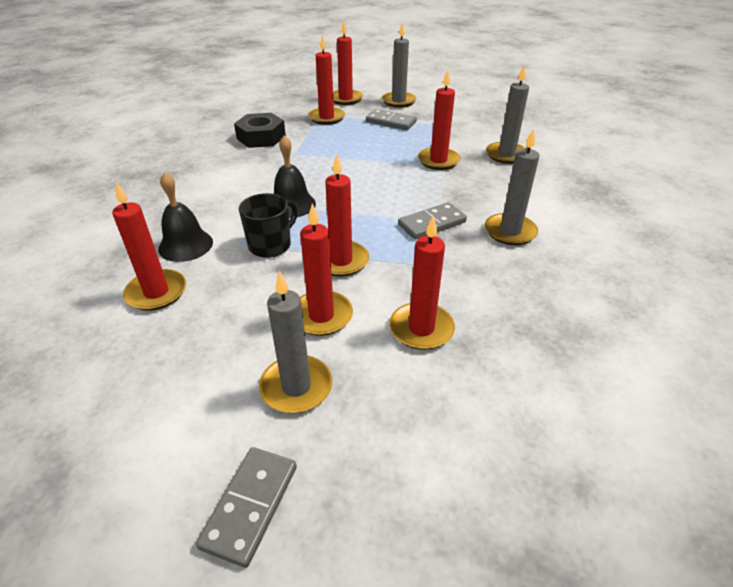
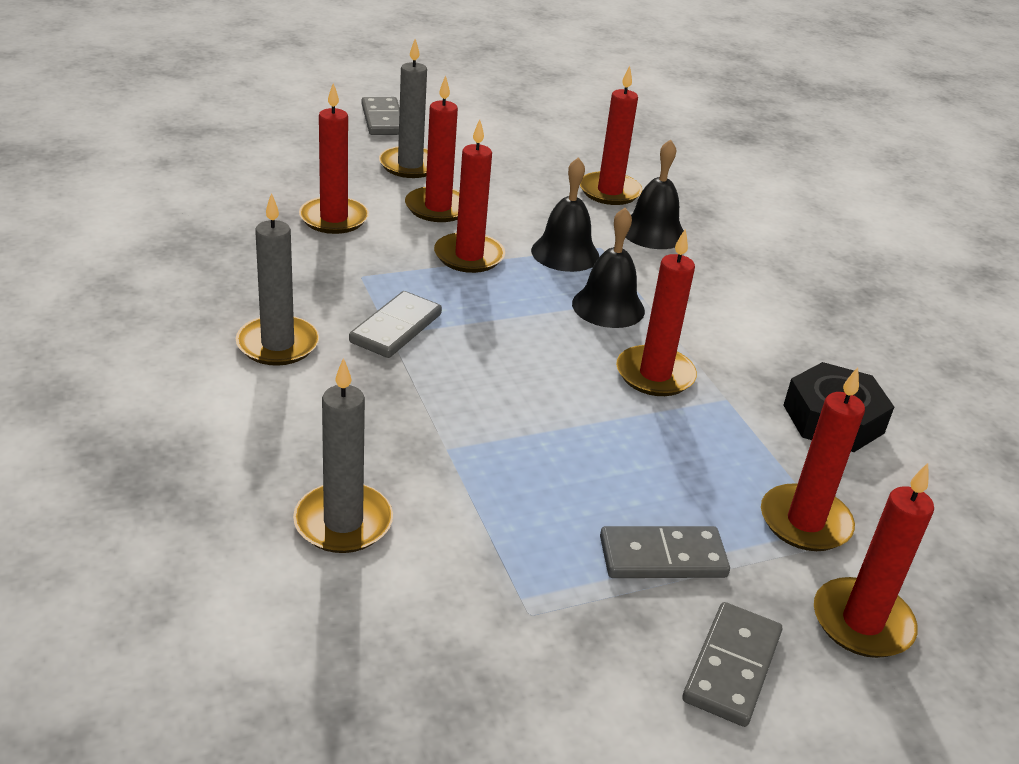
camera: 145 degrees right, 5 degrees down
(271, 245) = (565, 253): black mug -> black bell
(398, 101) = (732, 667): grey candle -> grey domino
(438, 161) = (469, 459): red candle -> red candle (655, 375)

